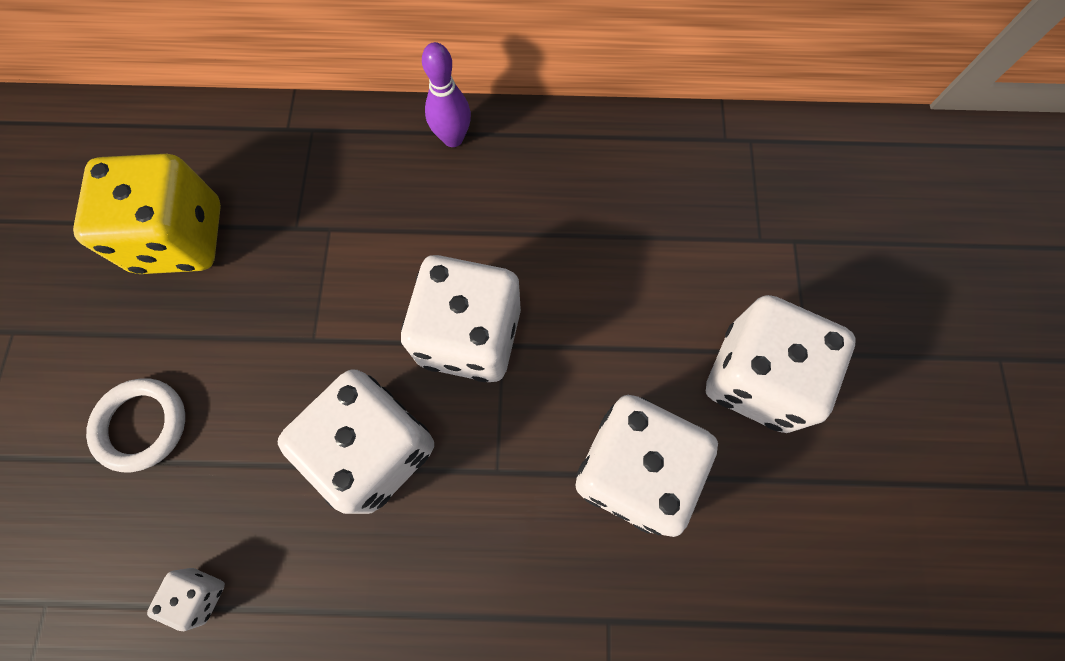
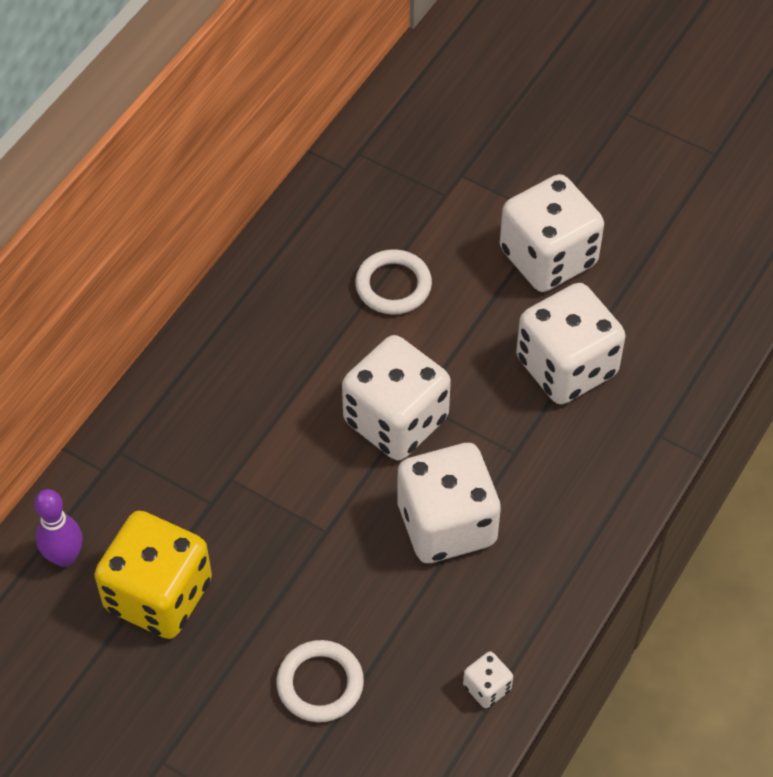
camera: 60 degrees left, 15 degrees down
(453, 138) = (207, 350): purple bowling pin -> purple bowling pin (65, 557)
(622, 250) = (393, 285): none -> white ring

